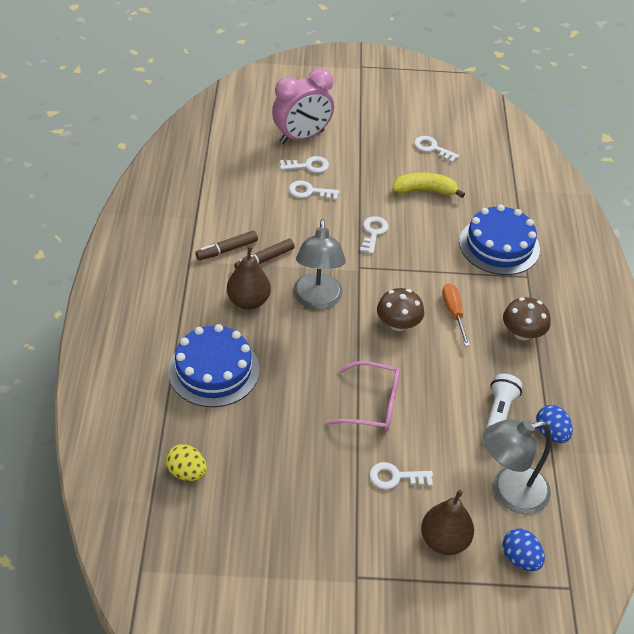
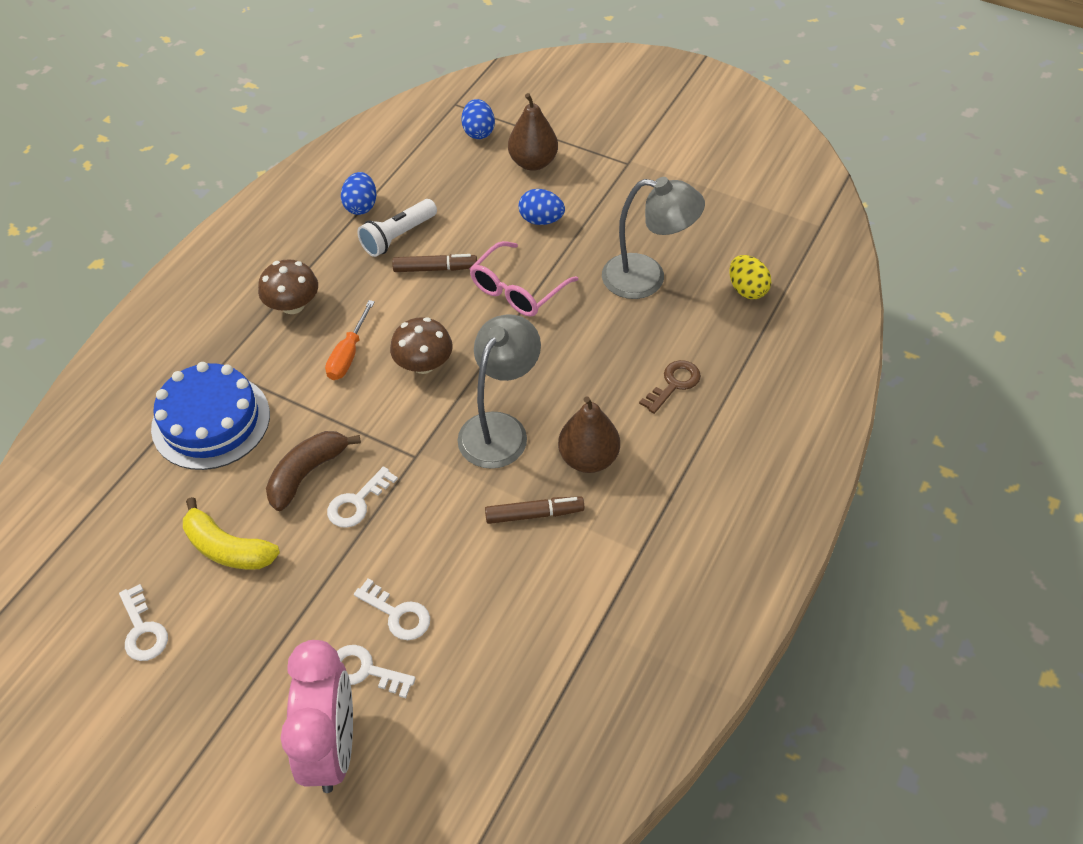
camera: 150 degrees left, 5 degrees up
(213, 370) = (674, 384): blue cake -> brown key
(227, 250) = (578, 550): brown marker -> brown marker (435, 268)
(302, 137) = (331, 747): pink clock -> pink clock turned 90 degrees clockwise
(372, 404) = (518, 289): pink glasses -> pink glasses turned 90 degrees counterclockwise
(395, 477) = (541, 220): white key -> blue egg
(415, 237) = (307, 473): none -> brown banana
(509, 492) = (445, 176): grey lamp -> grey lamp (647, 278)

